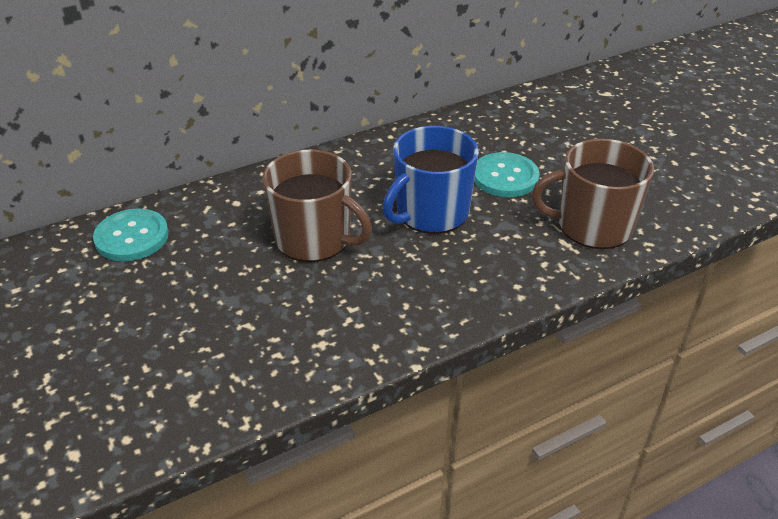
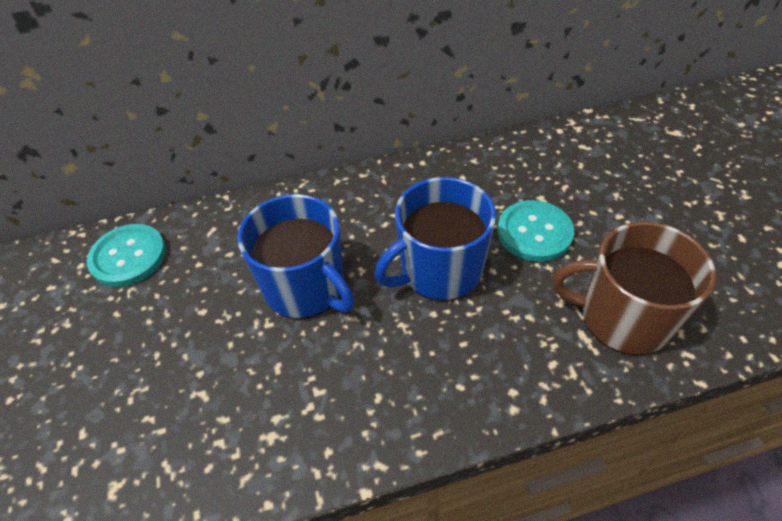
camera: 15 degrees right, 10 degrees up
(315, 239) = (306, 287): brown mug -> blue mug

